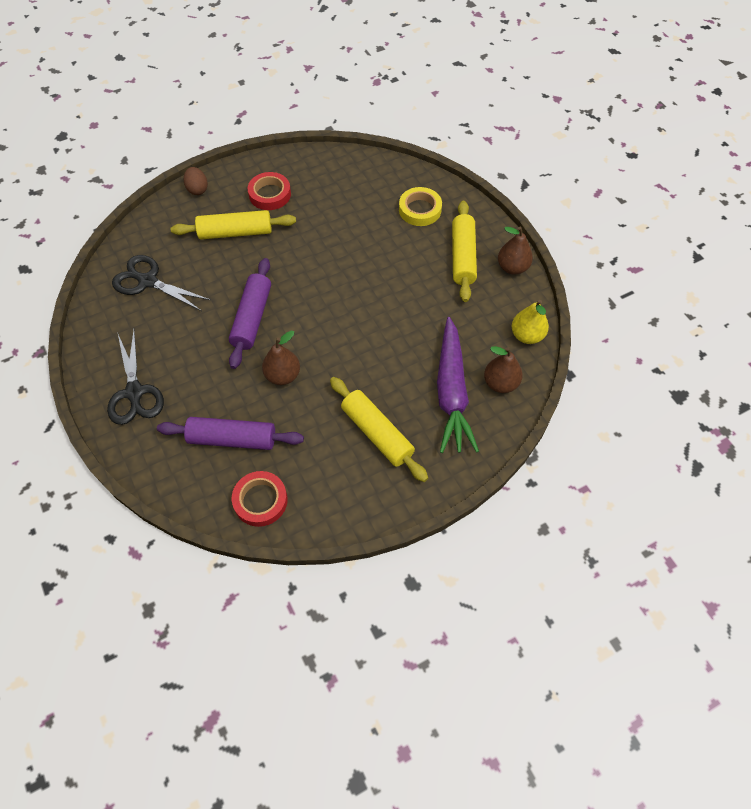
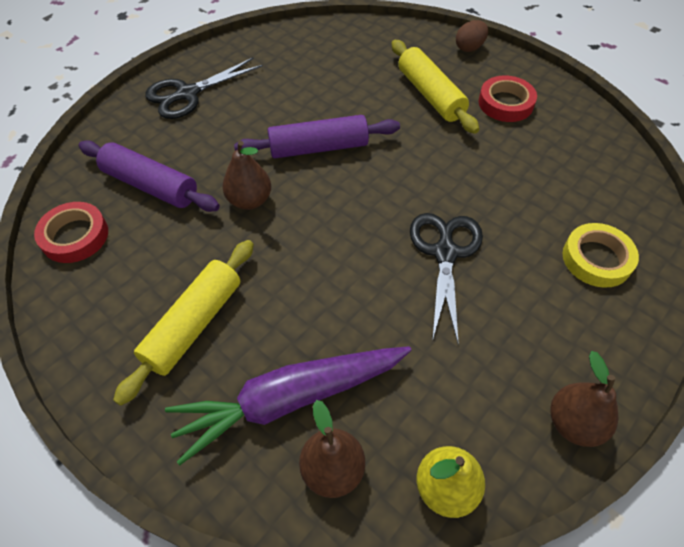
camera: 70 degrees right, 5 degrees down
(148, 281) = (326, 56): black scissors -> black scissors (445, 253)
(232, 439) = (151, 185): purple rolling pin -> purple rolling pin turned 45 degrees counterclockwise
(462, 257) = (547, 341): yellow rolling pin -> none

